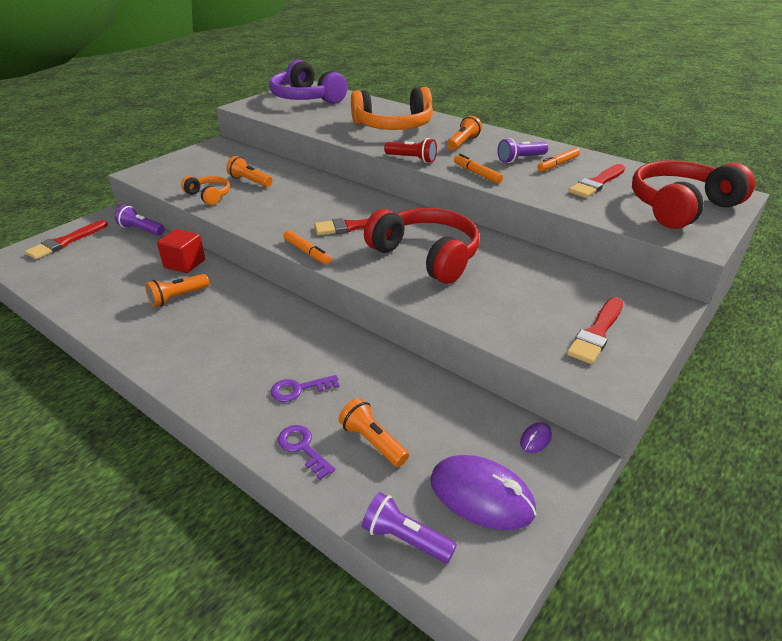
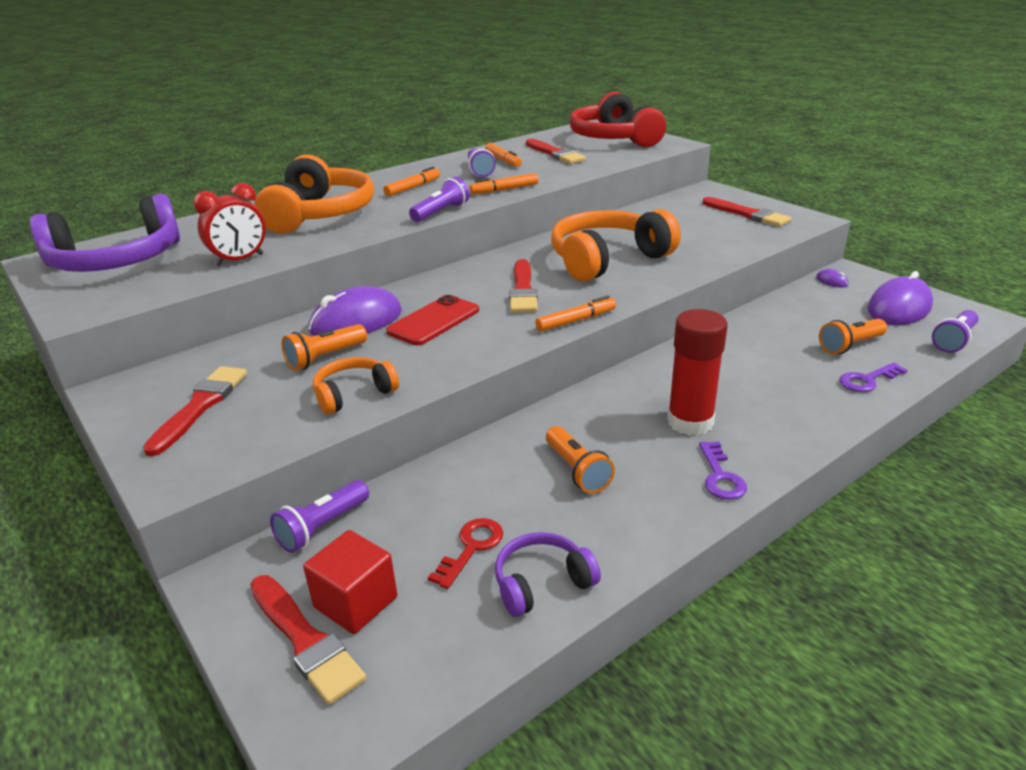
camera: 75 degrees left, 5 degrees down
(80, 296) = (542, 583): none -> purple headphones
(114, 272) = (471, 548): none -> red key
(184, 263) = (477, 468): red cube -> red cube (355, 602)
(201, 163) = (200, 406): none -> red brush
(232, 340) = (690, 422): none -> red glue stick
(296, 181) = (356, 321): none -> purple mouse
(299, 389) = (780, 379): purple key -> purple key (720, 476)
(300, 203) = (434, 321): none -> red phone
(312, 121) = (240, 260): none -> red clock
(412, 159) = (441, 213): red flashlight -> purple flashlight
(426, 256) = (607, 260): red headphones -> orange headphones
(463, 143) = (413, 187): orange flashlight -> orange marker

